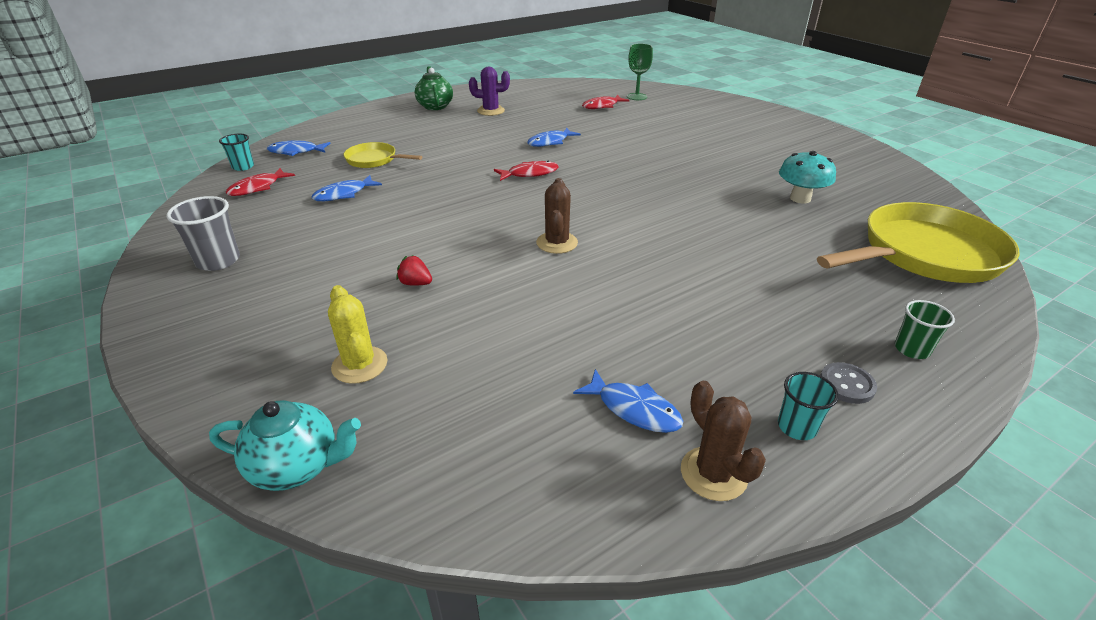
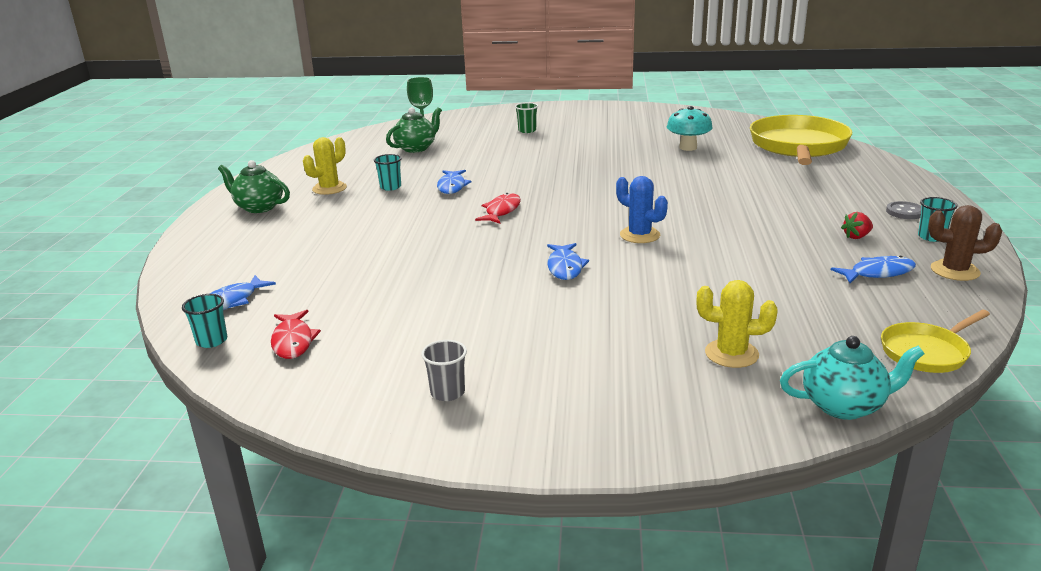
camera: 50 degrees left, 10 degrees down
(218, 261) = (447, 392): grey cup -> grey cup, size x0.65
(297, 466) = (844, 406): turquoise teapot -> turquoise teapot turned 45 degrees clockwise
(344, 194) = (398, 298): blue fish -> blue fish (565, 267)
(374, 160) = (341, 266): yellow pan -> yellow pan (927, 352)
(415, 283) = (630, 303): red strawberry -> red strawberry (856, 237)
(491, 111) = (329, 188): purple cactus -> yellow cactus
(519, 125) = (390, 187): none -> turquoise cup
(557, 243) = (640, 235): brown cactus -> blue cactus
(602, 106) = (416, 148): red fish -> green teapot
(911, 349) = (888, 186): green cup -> green cup (527, 130)

